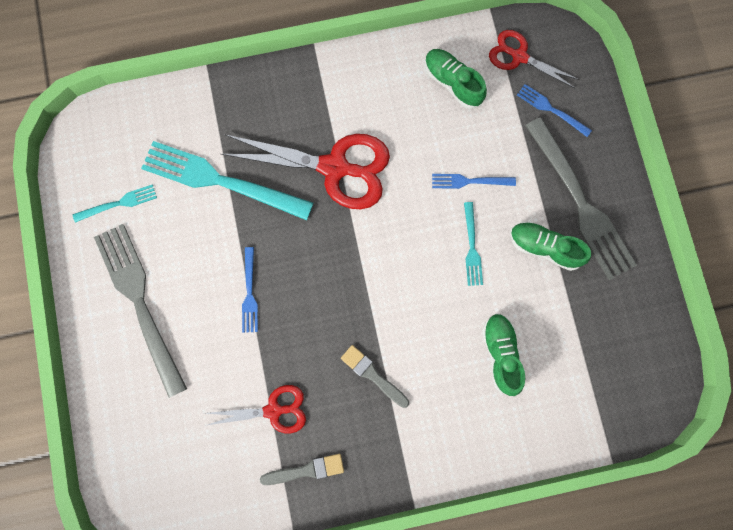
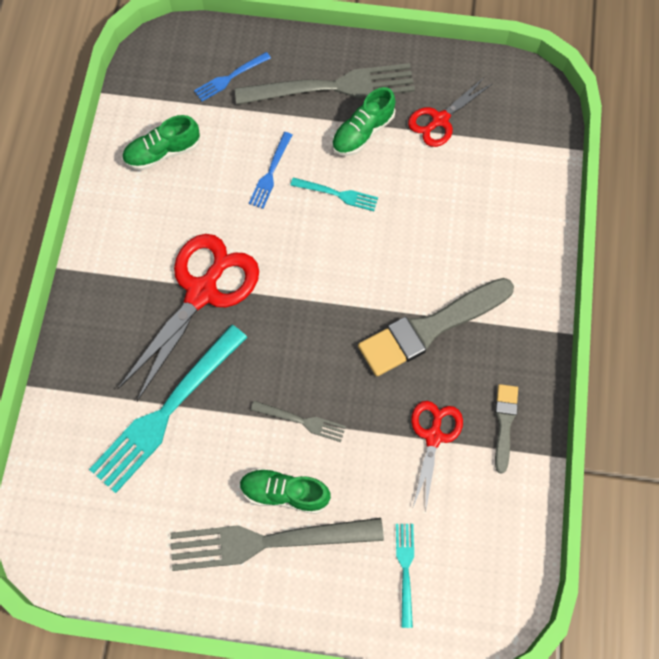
camera: 70 degrees left, 10 degrees down
(118, 203) = (144, 532): turquoise fork -> turquoise fork (405, 570)
(249, 293) = (301, 421): blue fork -> grey fork
(372, 375) = (430, 328): grey brush -> grey brush, size x1.95
(500, 354) = (450, 206): green shoe -> green shoe (284, 493)
(519, 56) = (164, 85): red scissors -> red scissors (440, 120)

